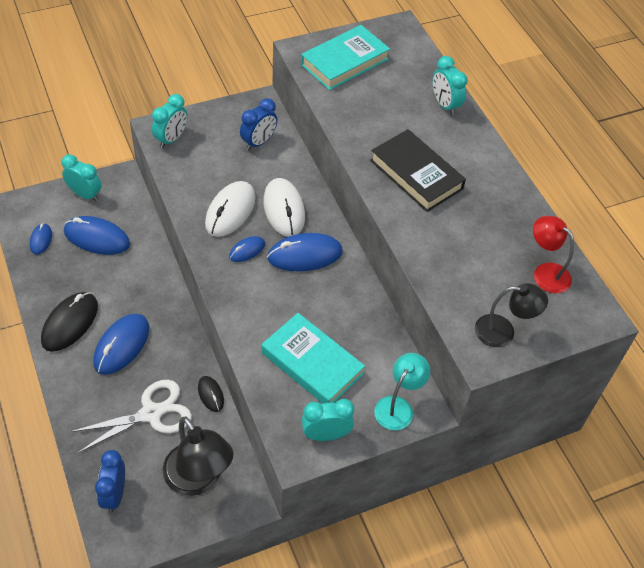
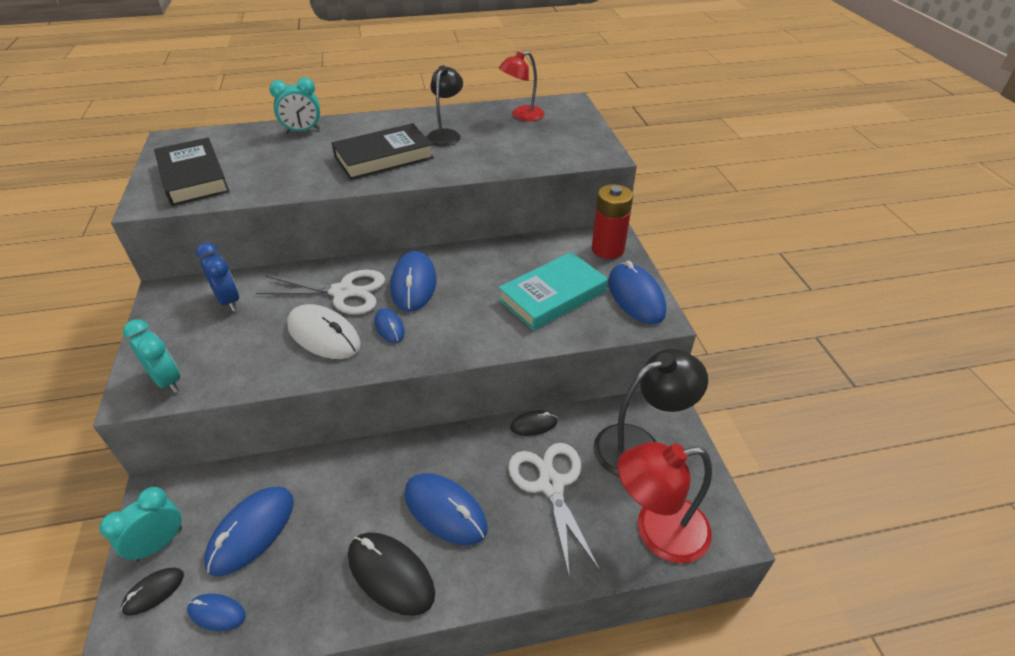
camera: 75 degrees left, 10 degrees down
(53, 205) = (154, 592): none -> black mouse
(114, 494) = (657, 531): blue clock -> red lamp
(284, 209) = (343, 292): white mouse -> white scissors
(326, 435) = (636, 297): turquoise clock -> blue mouse
(344, 62) = (193, 177): turquoise book -> black book
(398, 406) = (607, 249): turquoise lamp -> red battery
(503, 332) = (579, 142): black lamp -> black lamp (446, 135)

